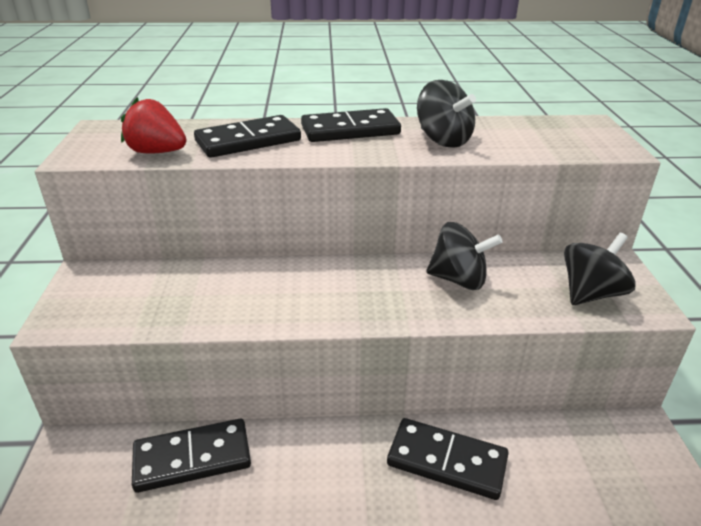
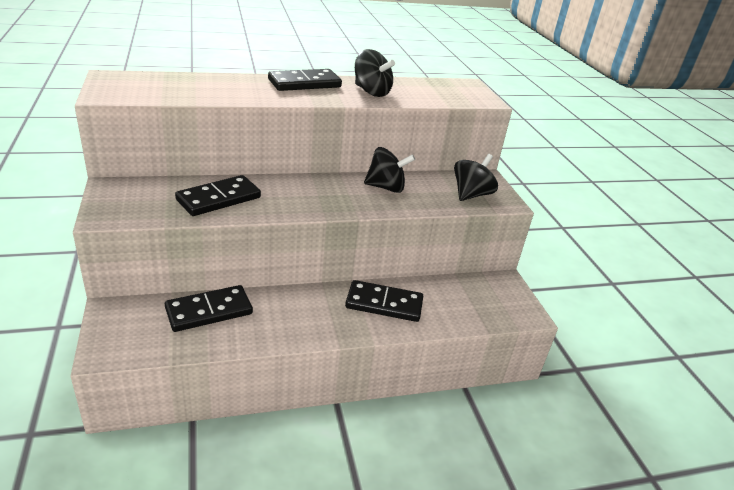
camera: 15 degrees left, 0 degrees up
(157, 152) = (166, 95): red strawberry -> none
(248, 141) = (232, 88): black domino -> black domino (218, 199)

